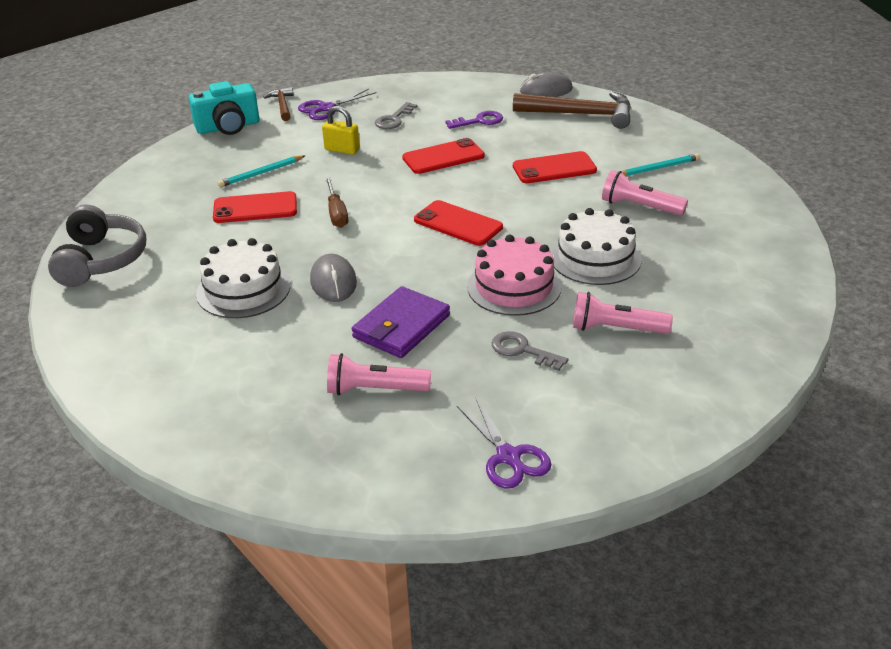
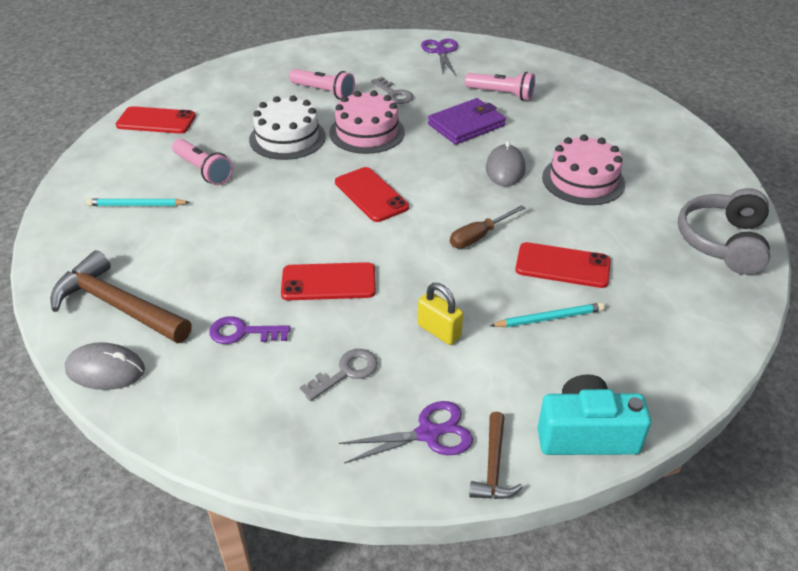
camera: 160 degrees left, 5 degrees up
(243, 289) = (583, 180): white cake -> pink cake
(336, 213) = (479, 236): brown screwdriver -> brown screwdriver turned 135 degrees counterclockwise
(554, 168) = (230, 232): red phone -> red phone (156, 121)

